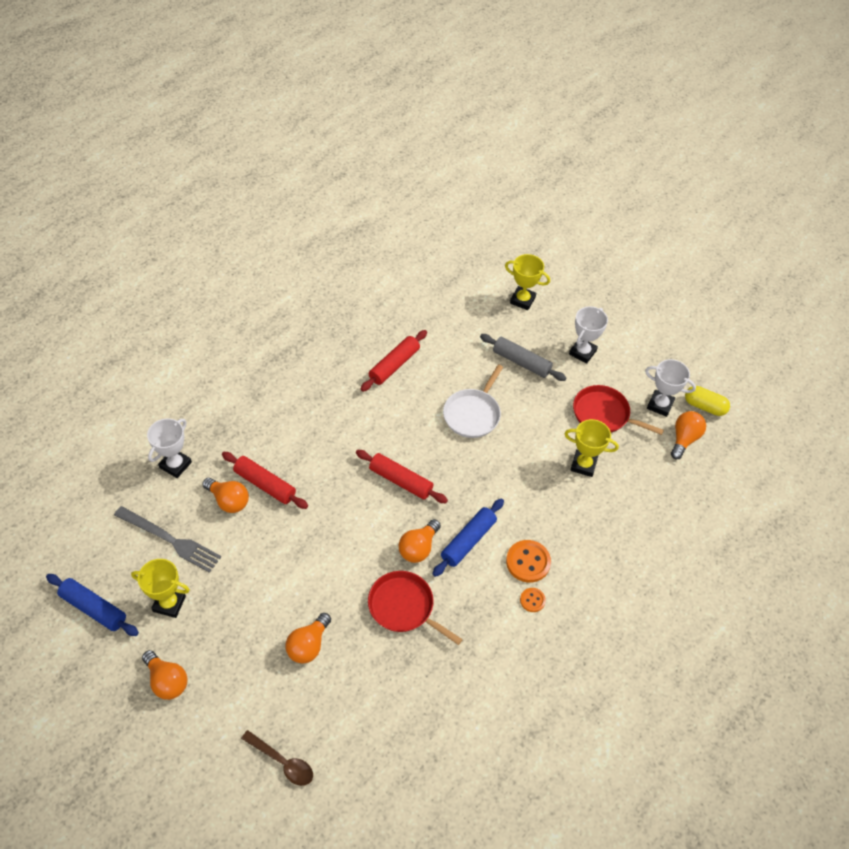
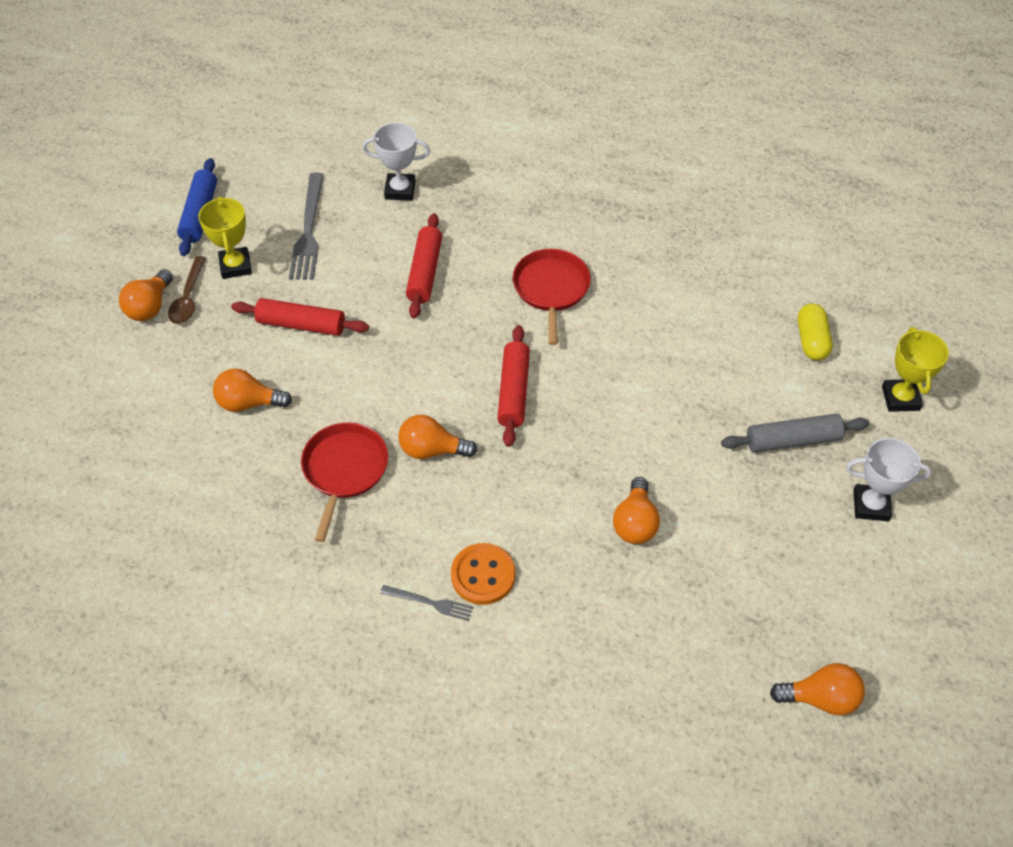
camera: 65 degrees right, 0 degrees up
(229, 501) = (384, 253): orange light bulb -> orange light bulb (635, 523)
(283, 762) = (104, 443): brown spoon -> brown spoon (188, 298)
(394, 365) = (677, 311): red rolling pin -> red rolling pin (301, 325)
(468, 541) = (473, 497): blue rolling pin -> none
(473, 414) = (666, 422): white pan -> none
(521, 362) = (792, 440): grey rolling pin -> grey rolling pin turned 75 degrees clockwise
(532, 600) = (430, 603): orange button -> grey fork
(583, 465) = (678, 581): yellow trophy -> none
(604, 414) = (783, 574): red pan -> red pan (551, 289)
(660, 405) = (857, 642): white trophy -> none
(704, 406) = (905, 706): yellow capsule -> yellow capsule (811, 340)

